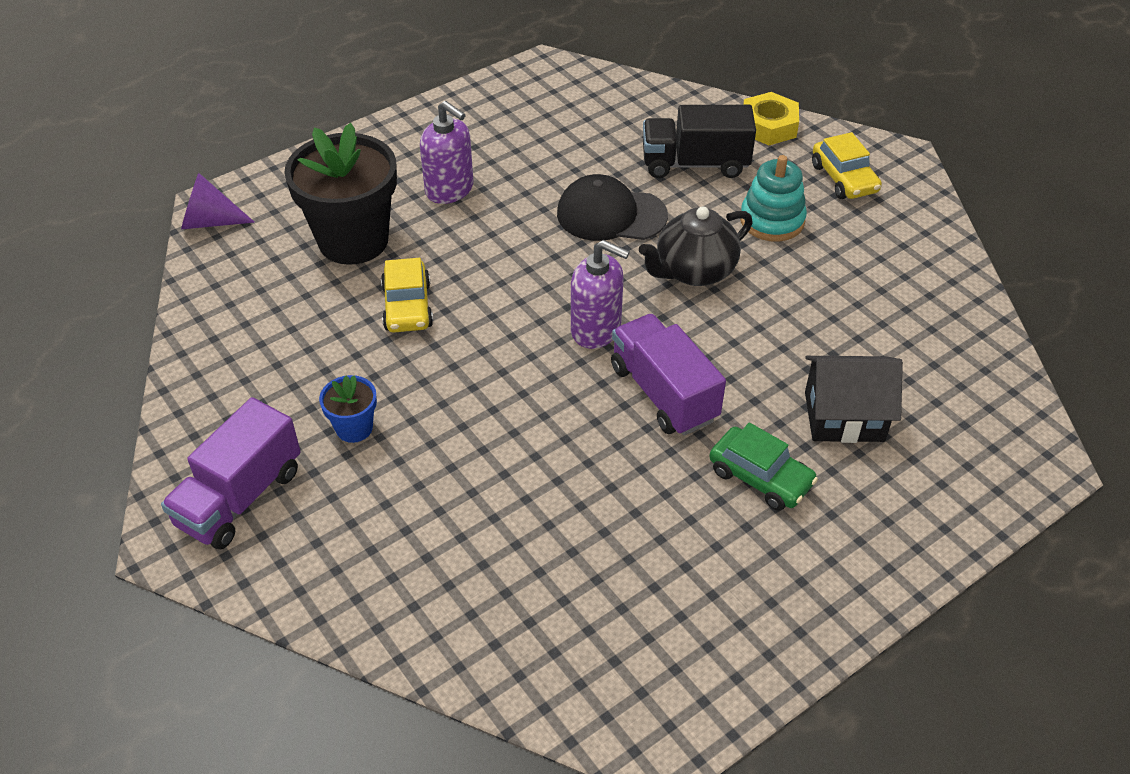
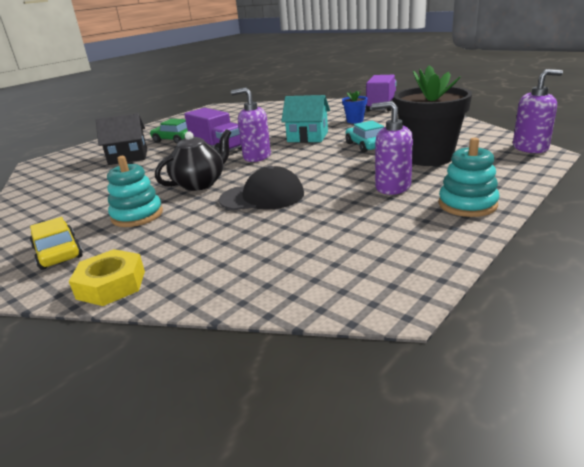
camera: 170 degrees right, 20 degrees down
(210, 221) = (530, 148): purple cone -> purple soap dispenser
(401, 141) = (467, 204): none -> turquoise stacking toy
(407, 306) = (366, 145): yellow car -> turquoise car
(483, 380) = (307, 137): none -> turquoise house
(695, 164) = (195, 238): black truck -> none

